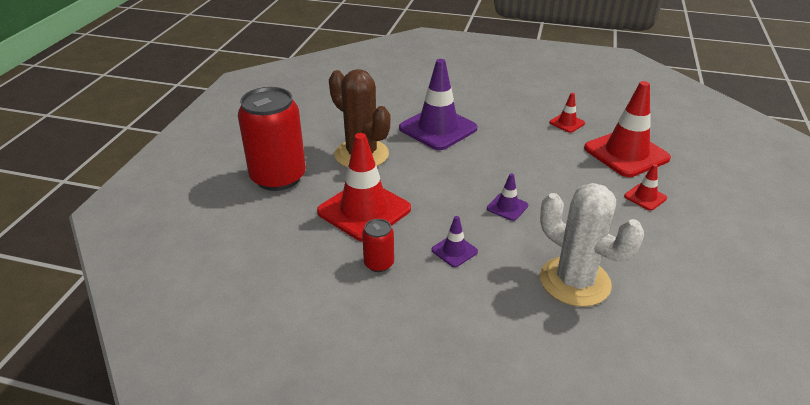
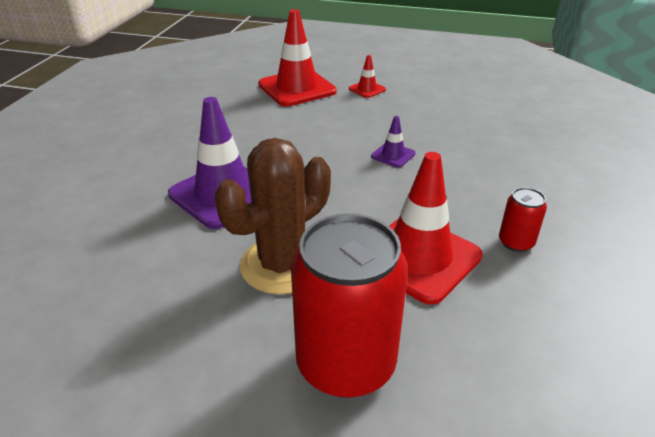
camera: 90 degrees left, 0 degrees up
(454, 251) = (474, 190): purple traffic cone -> none
(567, 123) = (233, 109): red traffic cone -> none
(574, 281) = (492, 131): white cactus -> none

